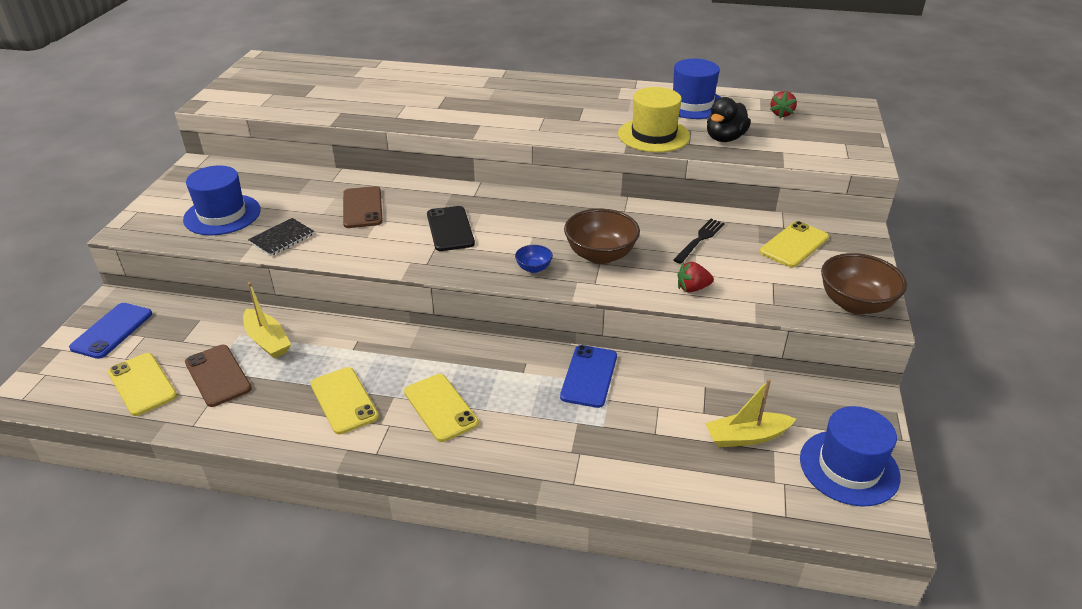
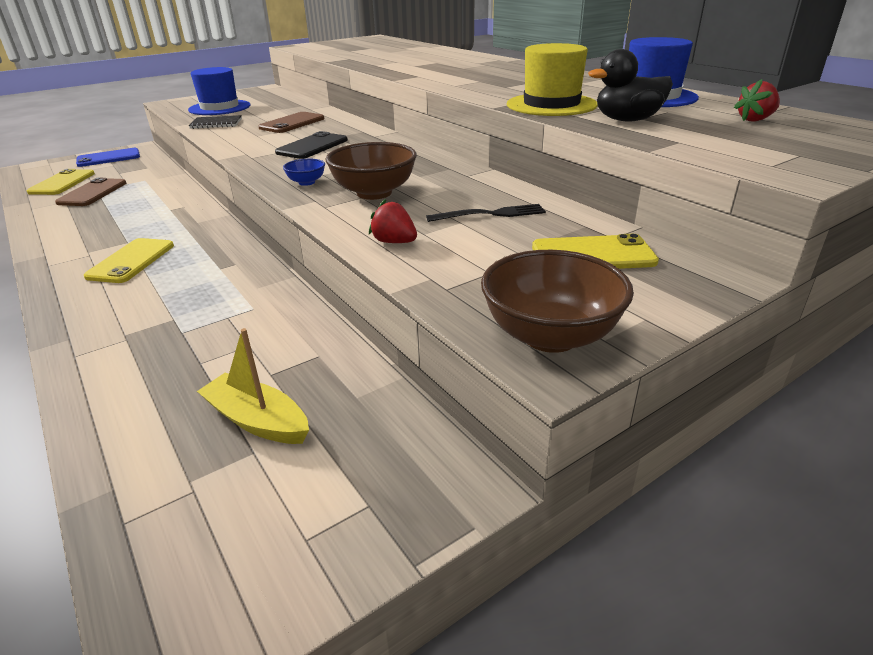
camera: 45 degrees right, 5 degrees down
(267, 340) = (147, 188): yellow boat -> none
(344, 400) = (104, 231): yellow phone -> none
(589, 376) = (252, 294): blue phone -> none
(849, 467) = (284, 536): blue hat -> none

